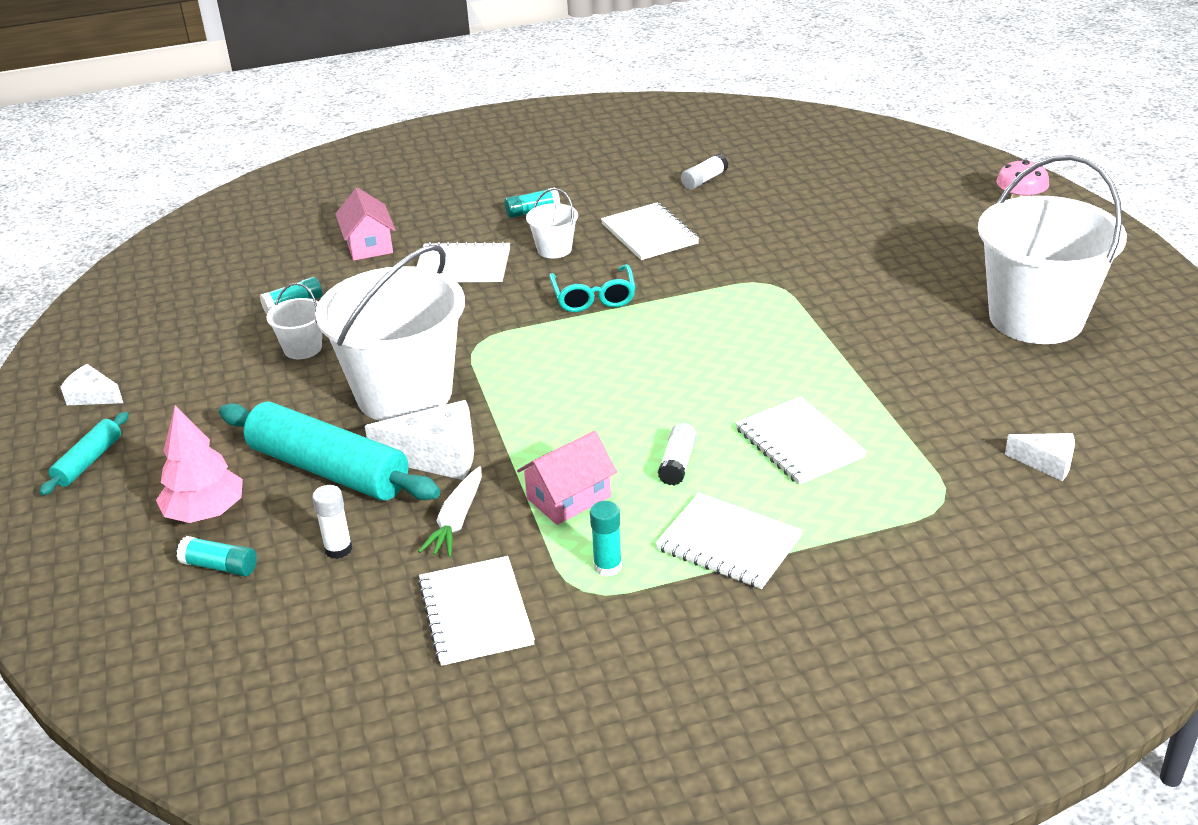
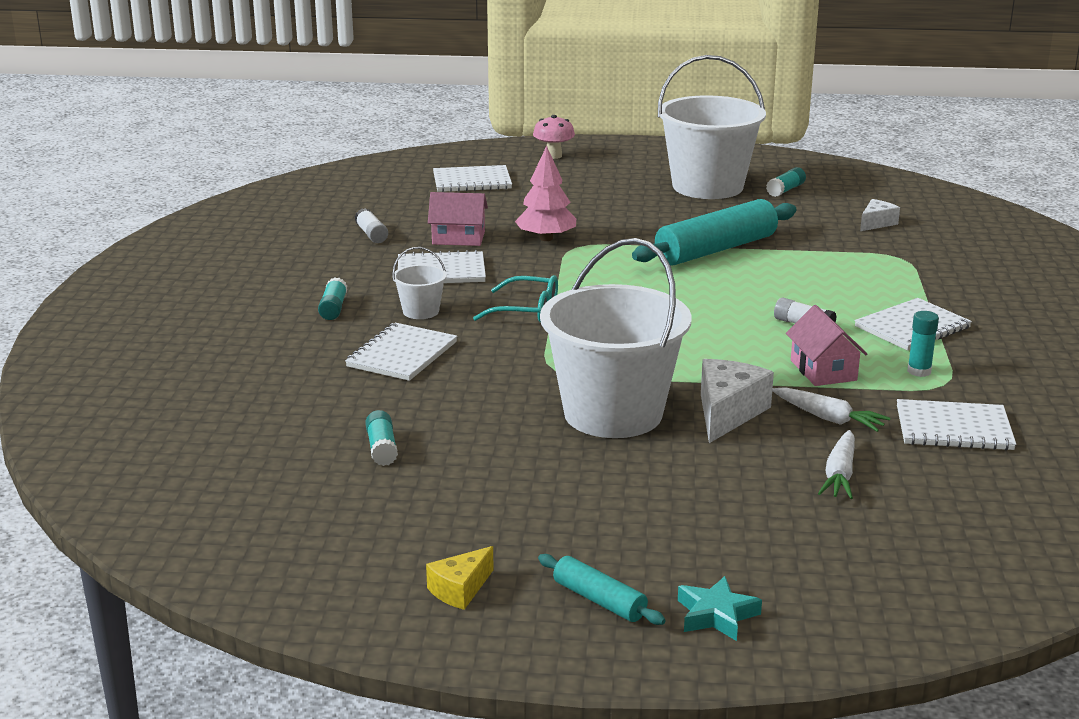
camera: 70 degrees left, 10 degrees down
(76, 524) = (716, 615): none -> turquoise star
(93, 396) = (460, 590): white cheese -> yellow cheese
(205, 512) = (743, 536): pink tree -> pink tree (546, 238)
(220, 566) = (835, 536): turquoise glue stick -> turquoise glue stick (785, 190)
(302, 348) = (479, 453): white bucket -> none
(328, 470) = (713, 465): turquoise rolling pin -> turquoise rolling pin (716, 249)
(338, 549) = (839, 475): white glue stick -> white carrot
(368, 245) = (298, 393): pink house -> pink house (458, 238)
(799, 443) = (805, 282): white notebook -> white notebook (472, 181)

